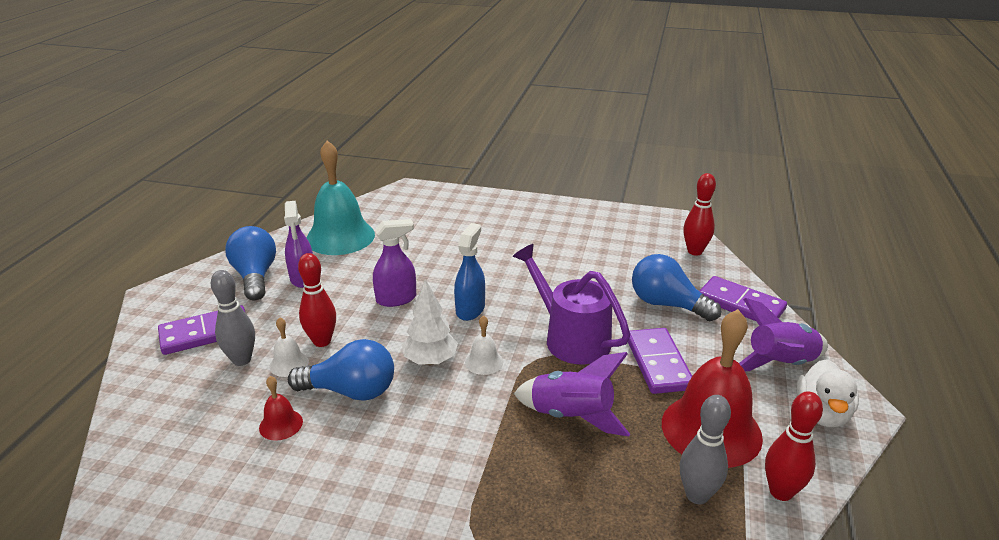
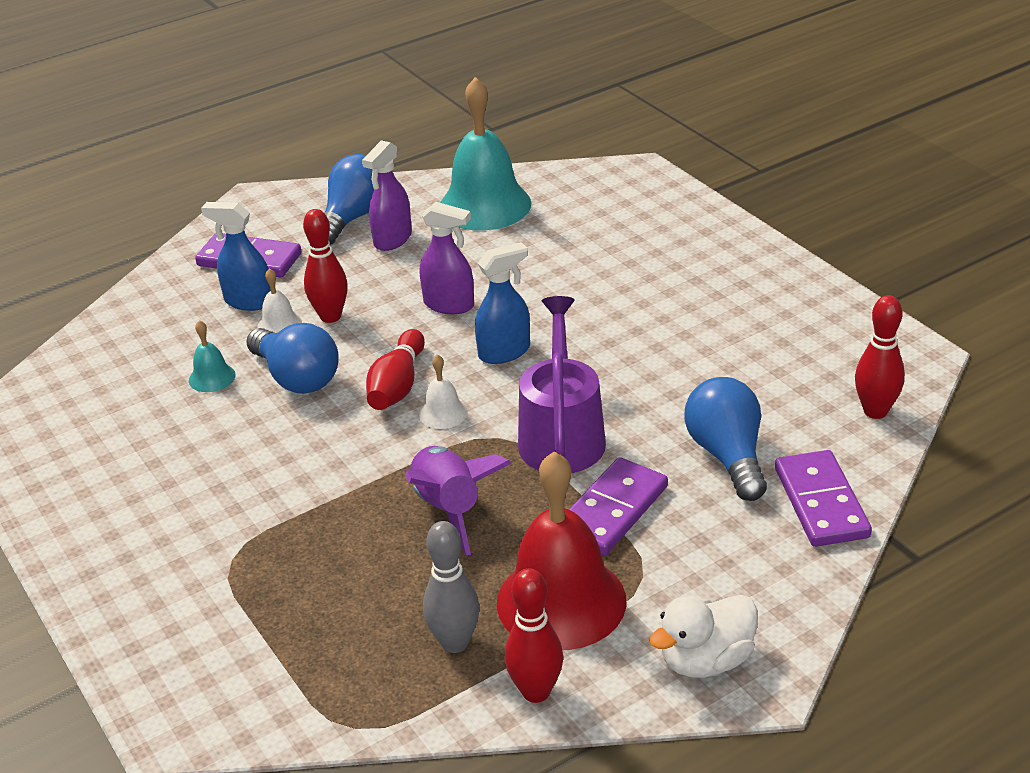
camera: 45 degrees right, 5 degrees up
(242, 360) = (248, 301): grey bowling pin -> blue spray bottle
(281, 424) = (212, 377): red bell -> turquoise bell
(430, 360) = (397, 385): white tree -> red bowling pin
(780, 364) = (749, 589): purple rocket -> none

